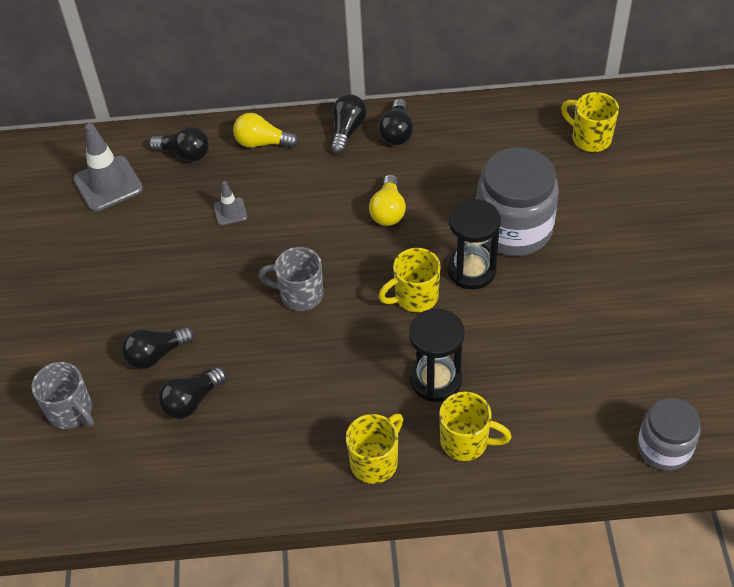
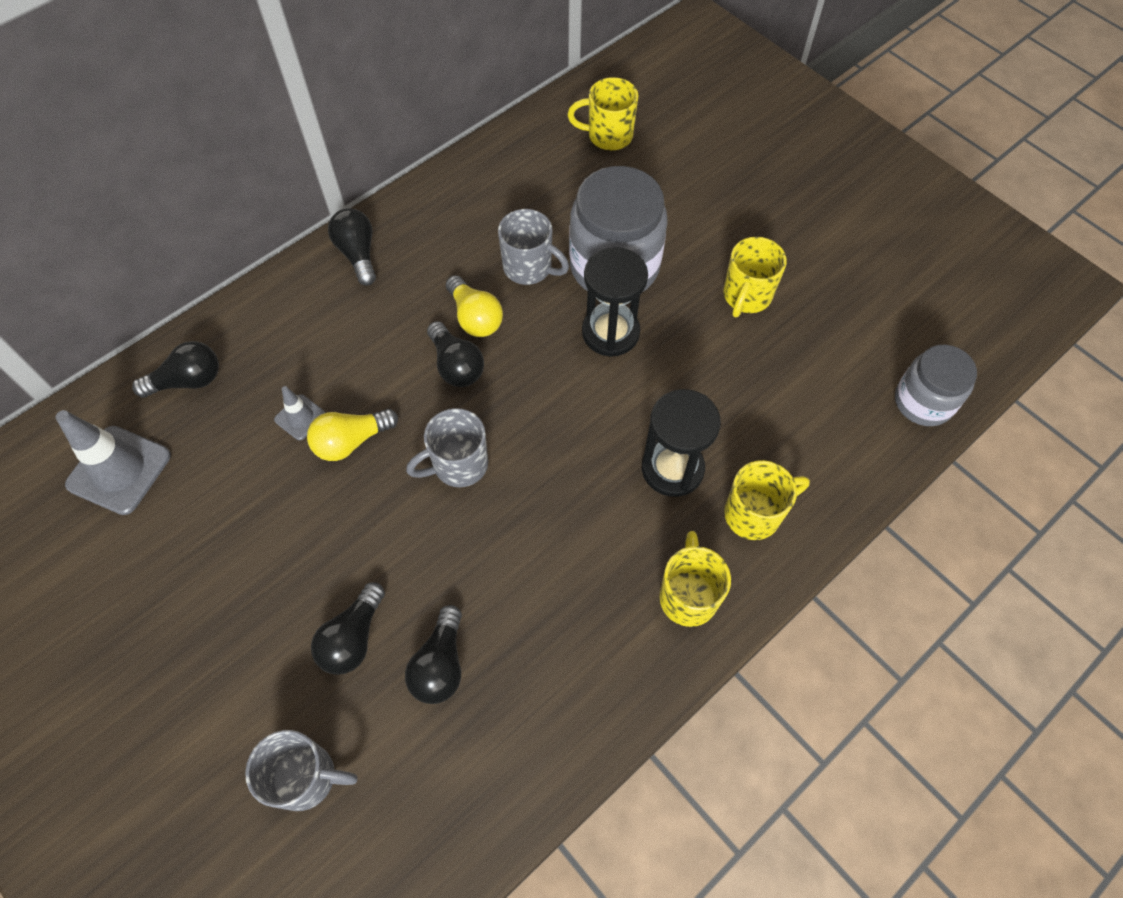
camera: 40 degrees left, 10 degrees up
(262, 143) = (272, 318): yellow light bulb -> yellow light bulb (351, 441)
(397, 132) = (413, 228): black light bulb -> black light bulb (456, 365)
(415, 297) = (579, 394): yellow mug -> yellow mug (746, 296)
(452, 198) = (529, 268): none -> grey mug

